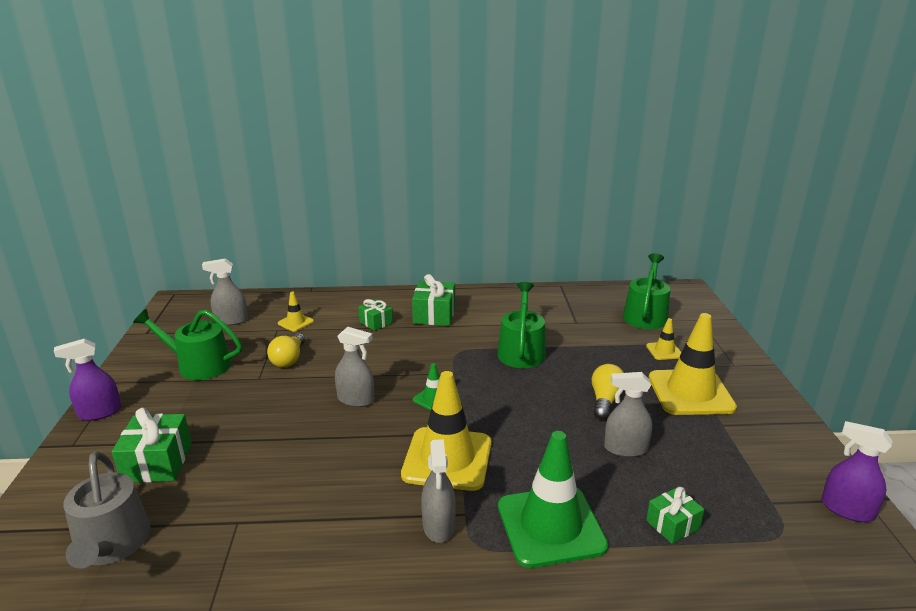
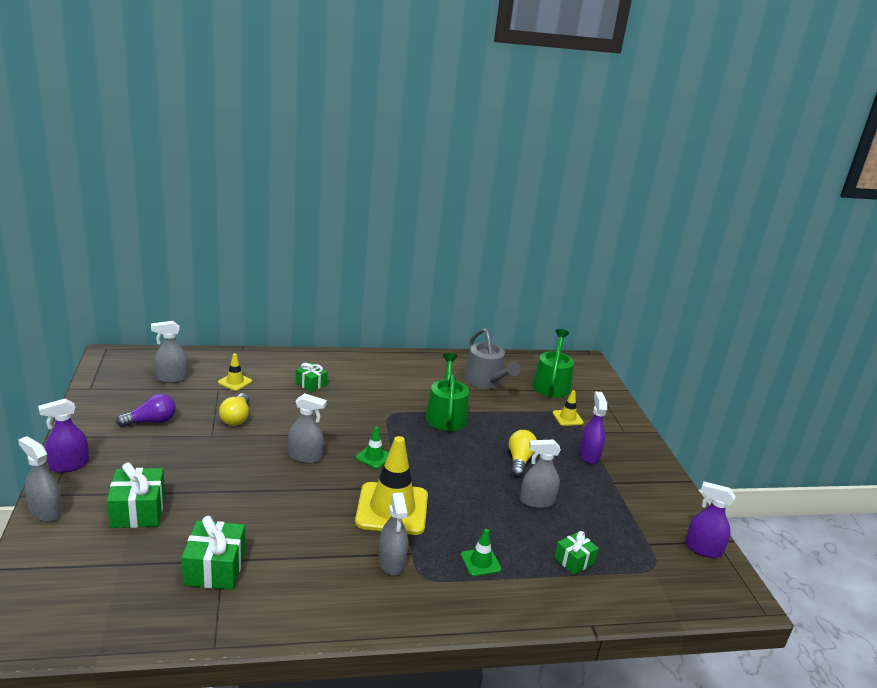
camera: 10 degrees left, 0 degrees up
(58, 464) = (45, 511): none -> grey spray bottle
(112, 545) = (118, 579): grey watering can -> grey watering can (486, 381)
(198, 365) = (151, 421): green watering can -> purple light bulb
(434, 315) = (364, 378): green gift -> green gift (215, 568)
(550, 526) = (480, 562): green traffic cone -> green traffic cone, size x0.46
(690, 393) = (589, 455): yellow traffic cone -> purple spray bottle

